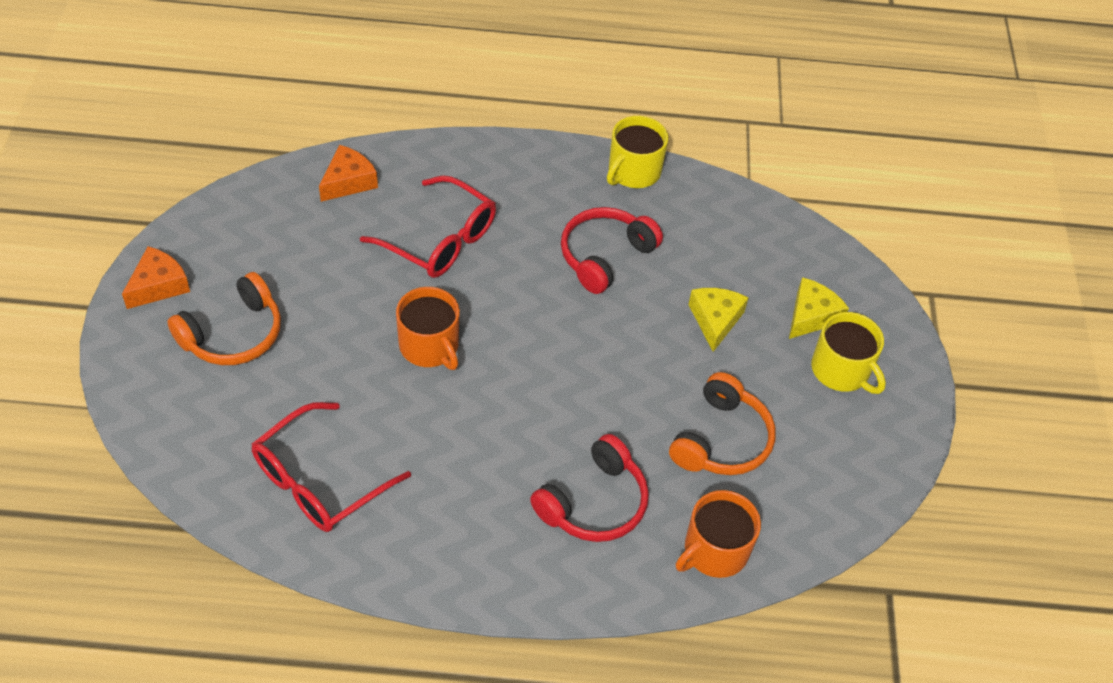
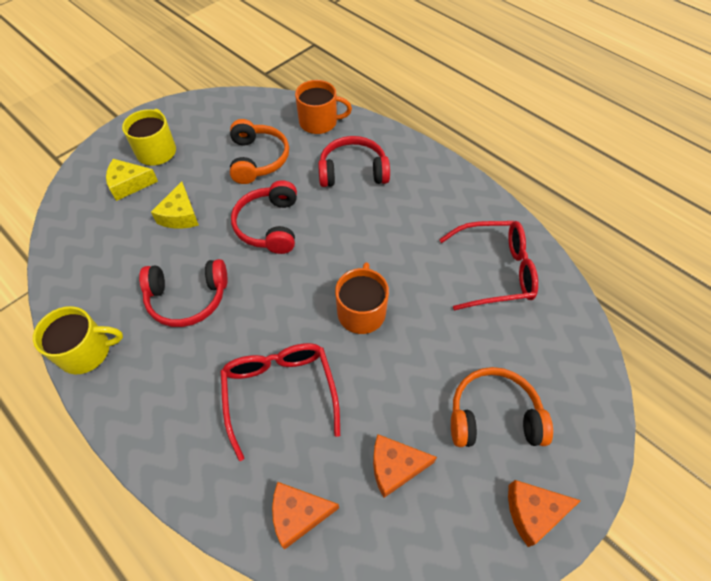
camera: 135 degrees left, 5 degrees up
(296, 249) = (395, 467): none -> orange cheese
(613, 370) = (269, 225): none -> red headphones
(715, 320) = (180, 215): yellow cheese -> yellow cheese turned 45 degrees counterclockwise
(721, 440) = (258, 159): orange headphones -> orange headphones turned 105 degrees clockwise

